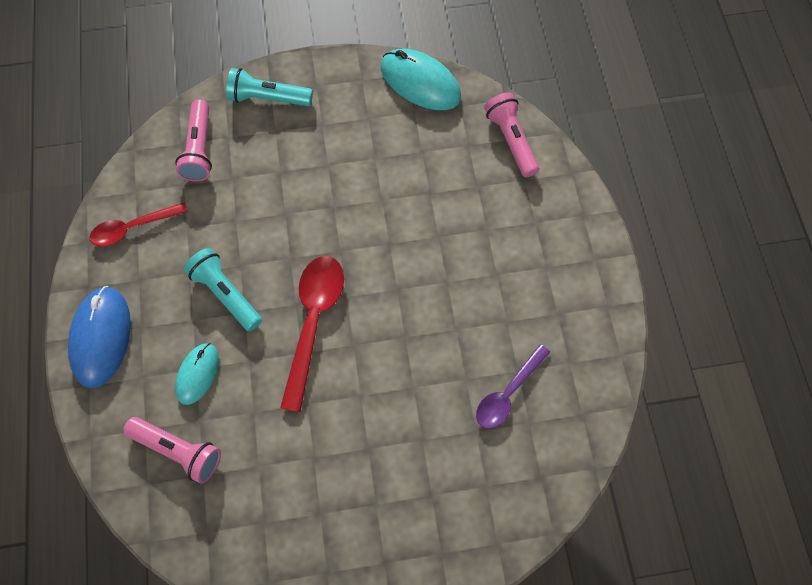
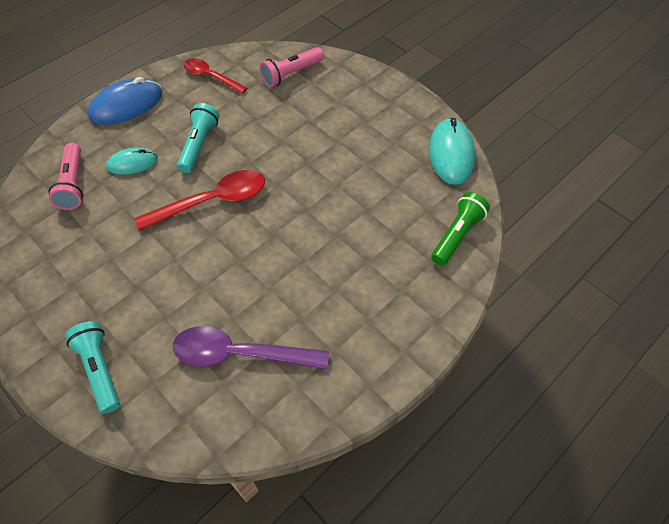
camera: 55 degrees right, 10 degrees down
(268, 98) = (359, 84): turquoise flashlight -> turquoise flashlight (100, 369)
(508, 393) = (240, 354): purple spoon -> purple spoon, size x1.56
(511, 140) = (457, 235): pink flashlight -> green flashlight

